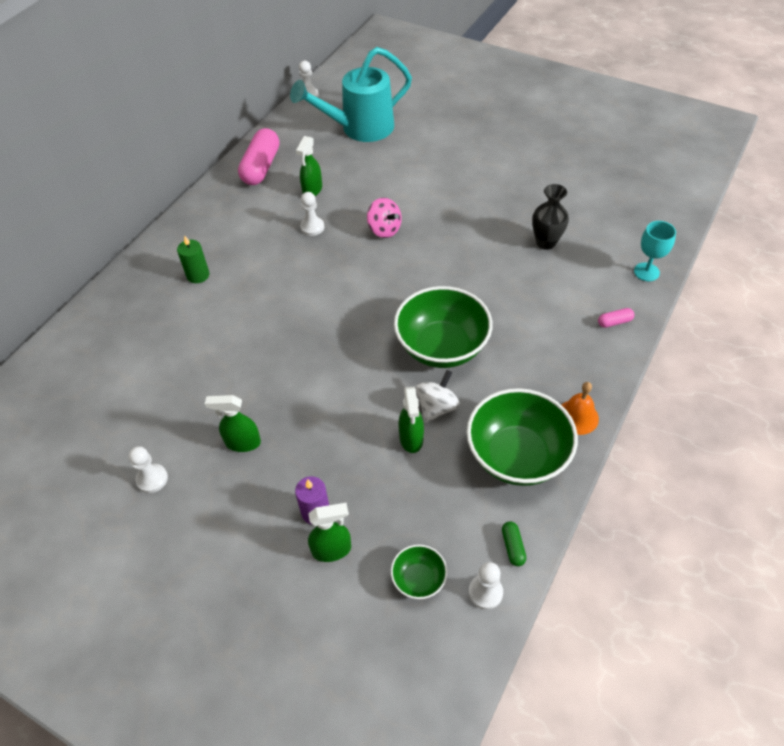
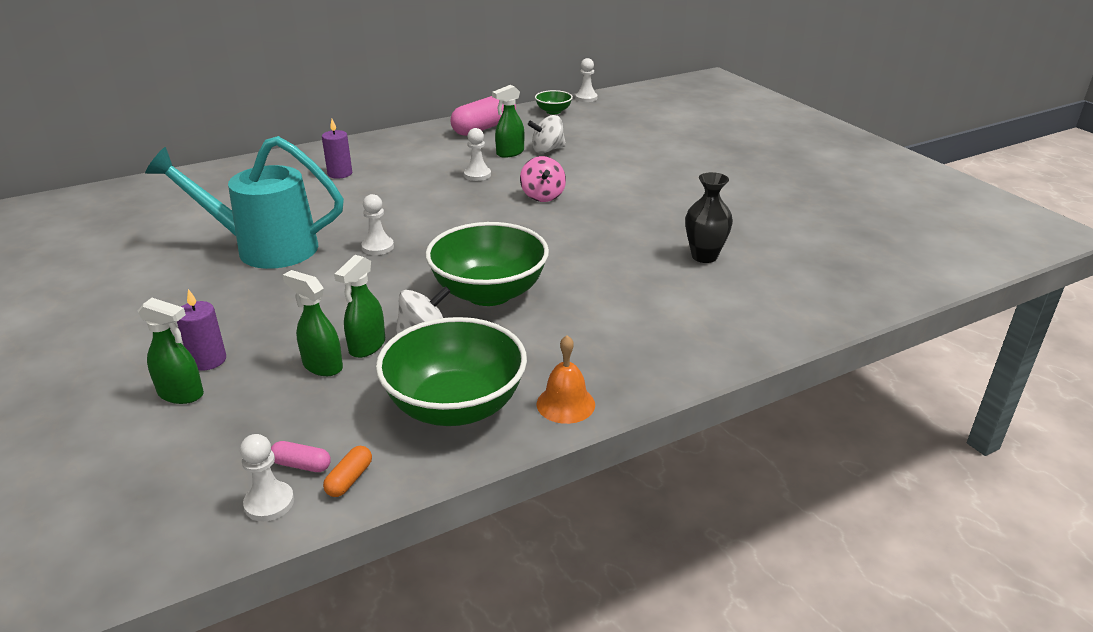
camera: 30 degrees right, 20 degrees down
(152, 479) = (120, 280): white pawn -> white pawn (378, 247)
(198, 275) = (340, 173): green candle -> purple candle
(242, 443) = (220, 287): green spray bottle -> green spray bottle (322, 366)
(338, 174) = (547, 150): none -> white spinning top
(360, 128) = (607, 128): turquoise watering can -> turquoise watering can (266, 248)
(418, 579) = (222, 457): green bowl -> green bowl (553, 111)
(513, 547) = (349, 479): green capsule -> orange capsule
(614, 322) = (711, 344): pink capsule -> pink capsule (301, 465)
(646, 272) = (803, 318): turquoise goblet -> none

